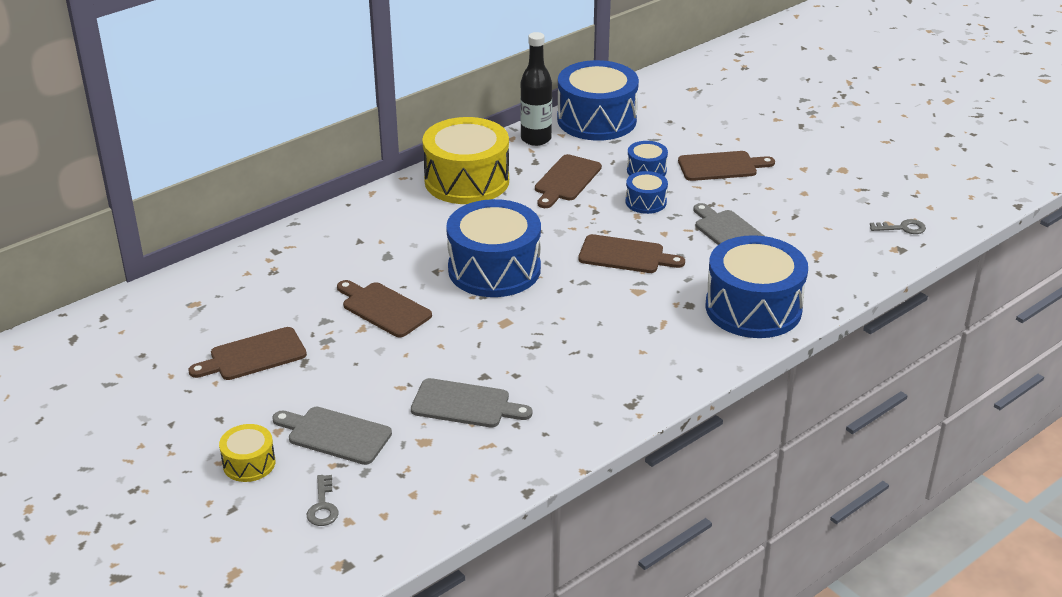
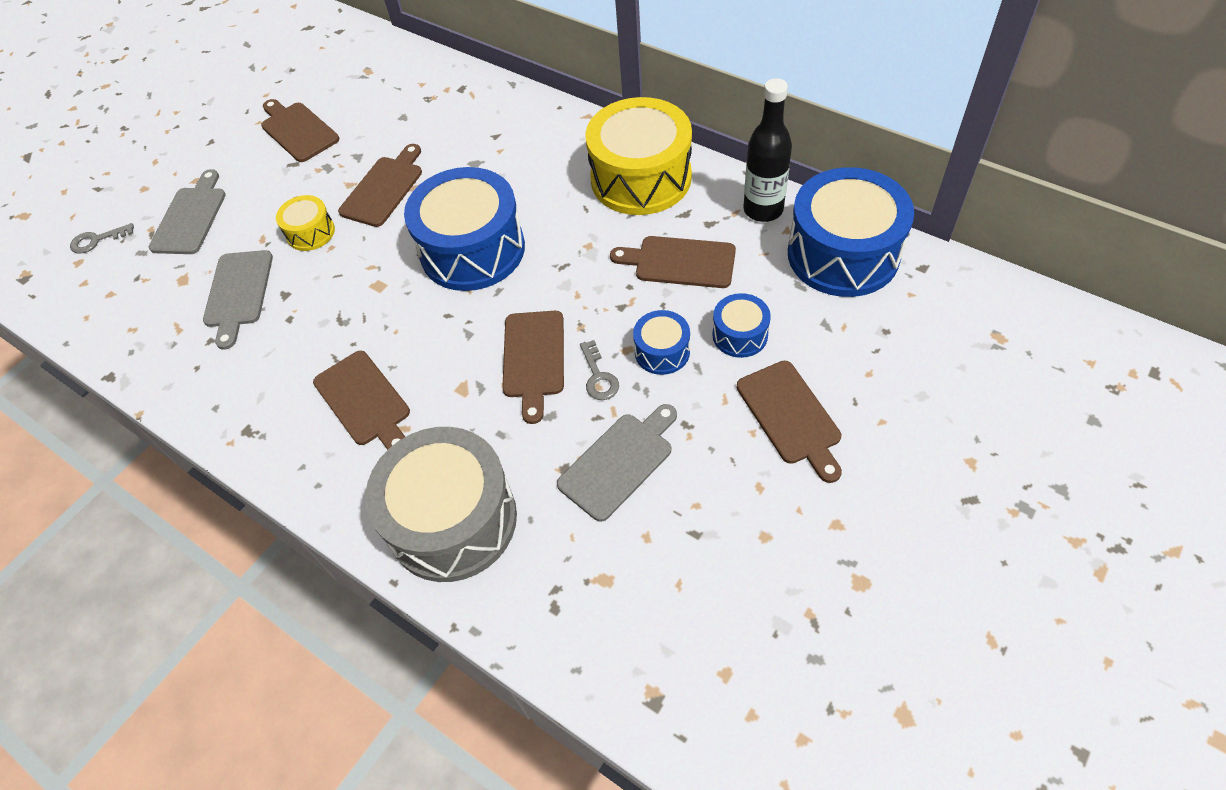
camera: 80 degrees right, 20 degrees up
(249, 463) = (152, 178): yellow drum -> yellow drum (310, 232)
(628, 339) = (364, 401): none -> brown cutting board
(753, 308) = (452, 520): blue drum -> grey drum
(902, 228) = (717, 698): grey key -> grey key (598, 376)

